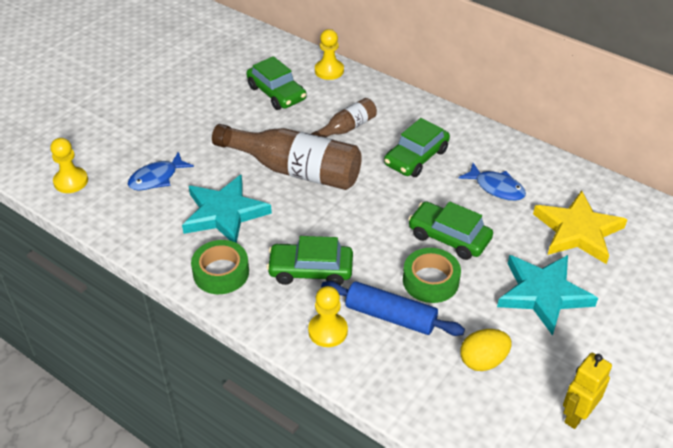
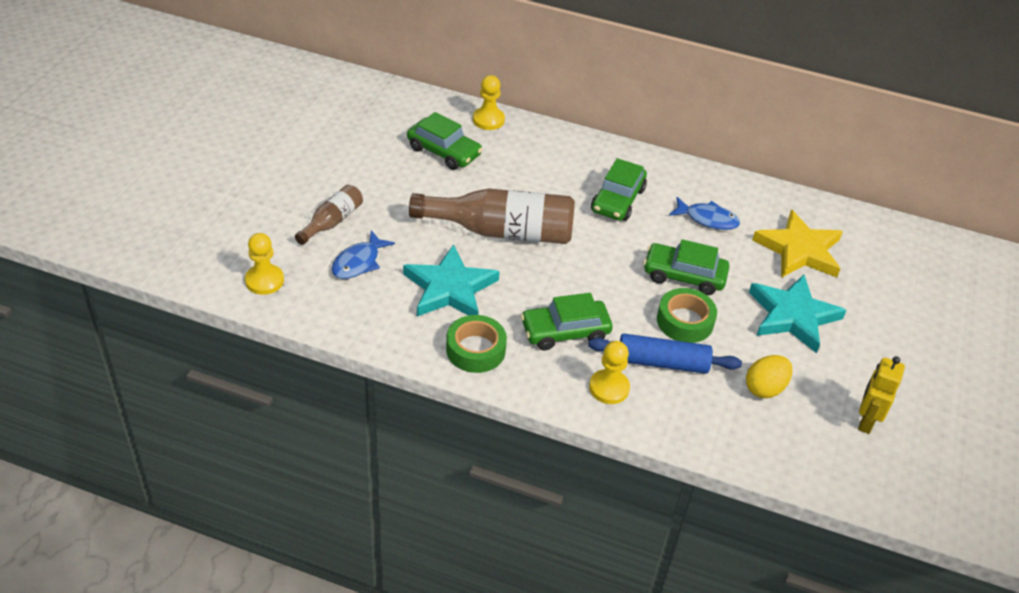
camera: 20 degrees left, 0 degrees up
(346, 128) = (534, 179): brown bottle -> brown bottle (332, 222)

